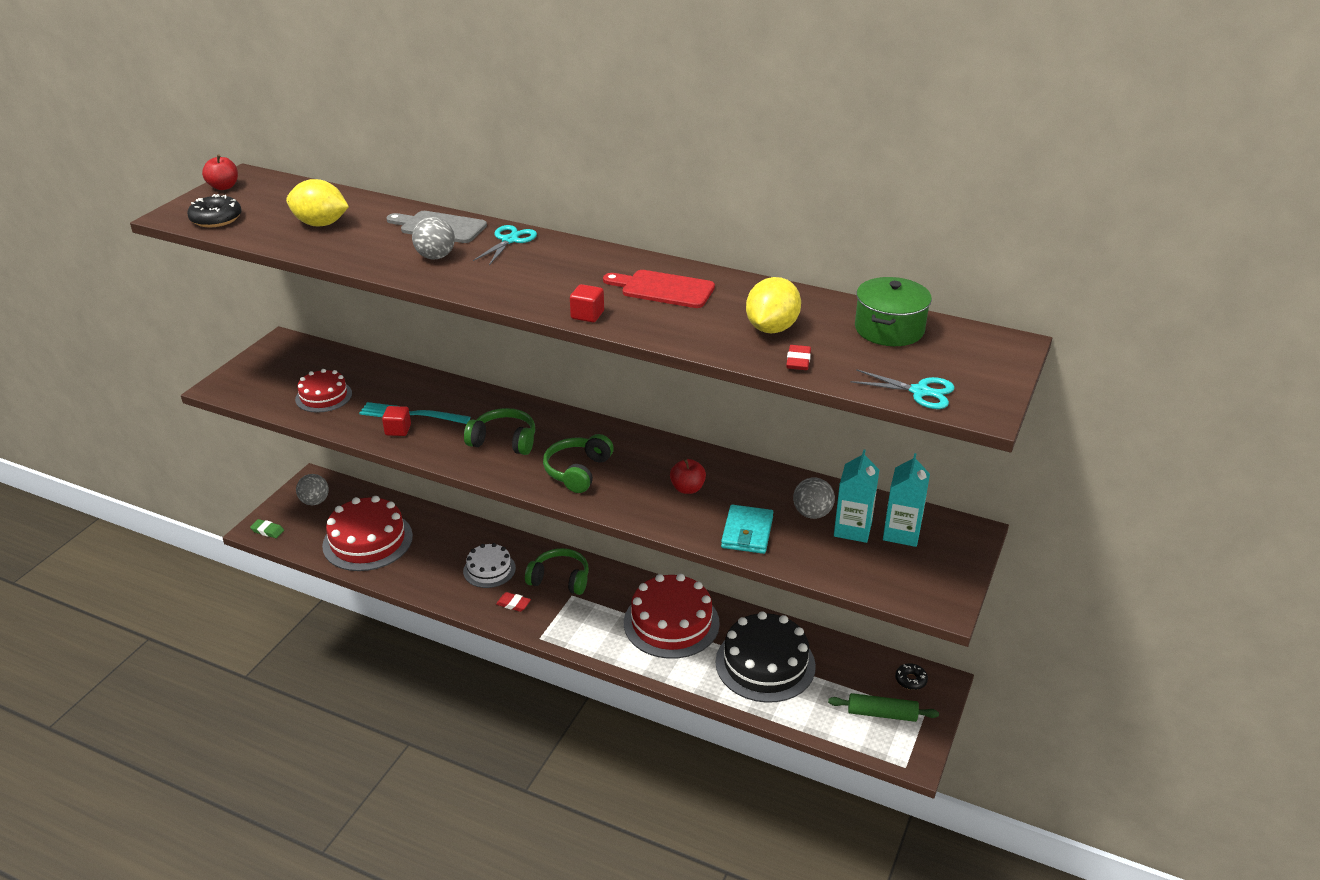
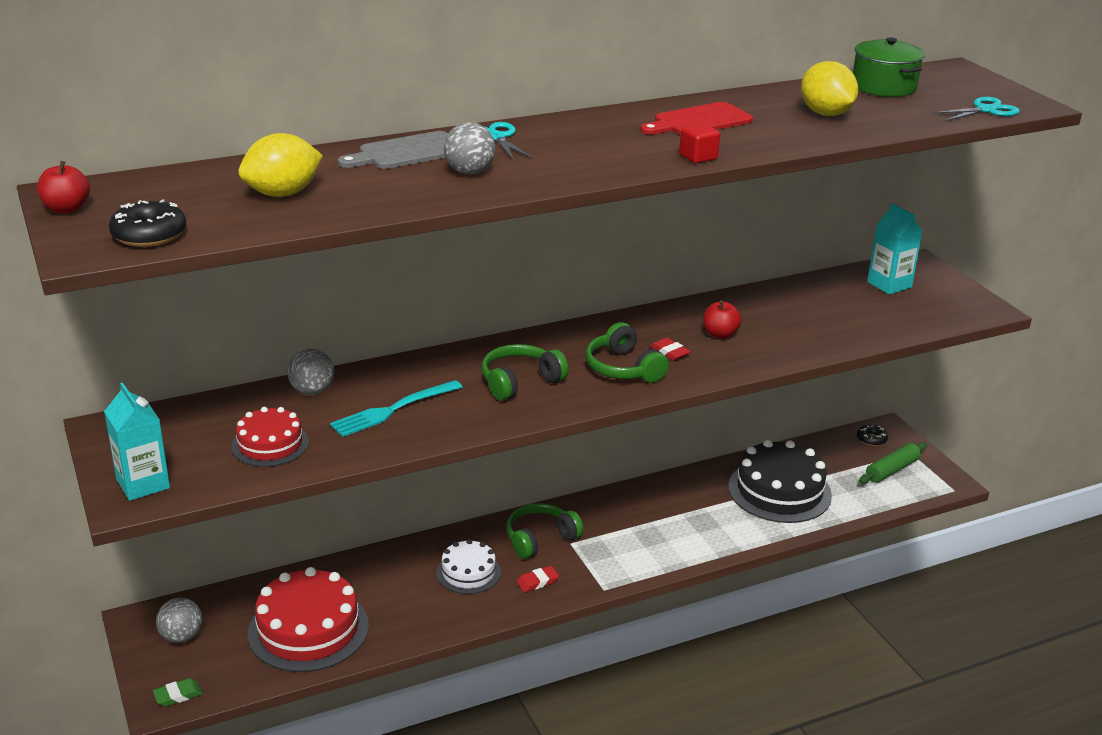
camera: 50 degrees left, 5 degrees down
(398, 430) = (409, 427): red cube -> none
(671, 623) = (675, 510): red cake -> none
(747, 532) = (812, 337): turquoise wallet -> none
(798, 361) = (889, 124): red eraser -> red eraser (669, 352)
(812, 513) = (822, 303): grey ball -> grey ball (312, 391)
(852, 529) = (861, 298): turquoise carton -> turquoise carton (143, 484)

